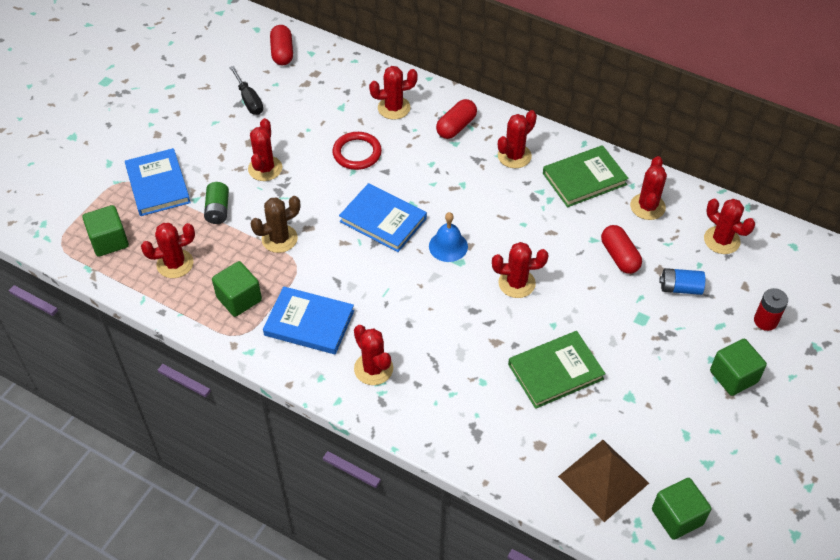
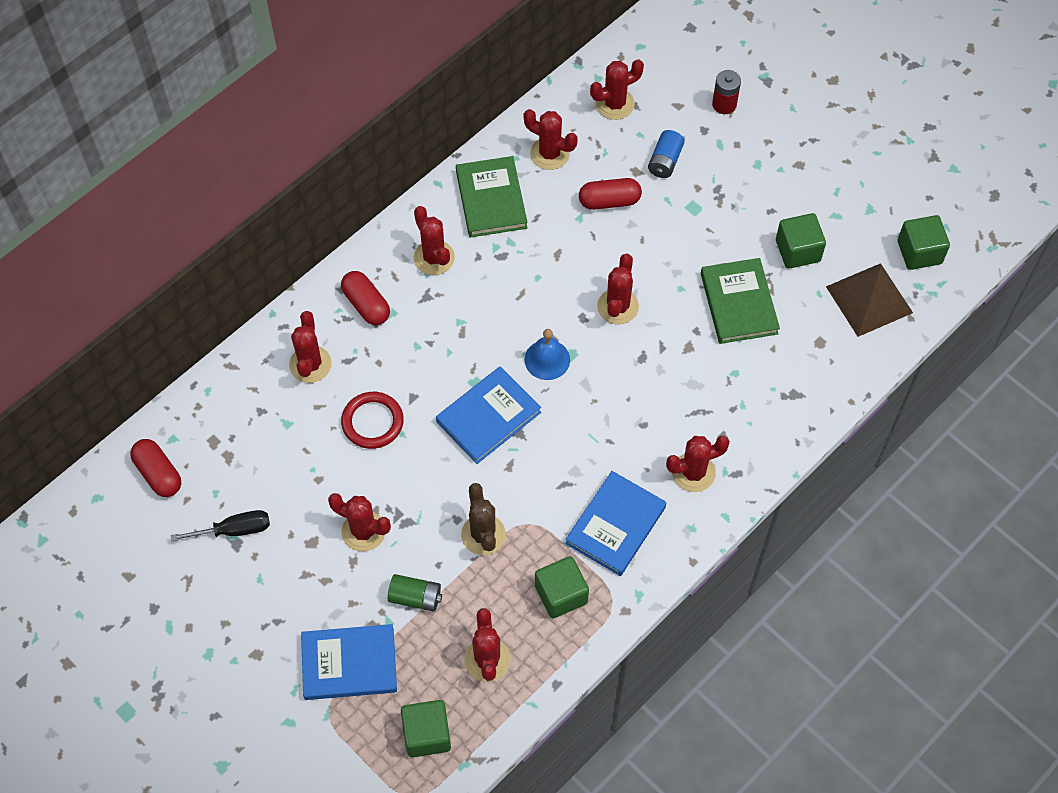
camera: 75 degrees left, 10 degrees up
(282, 53) = (158, 474): red capsule -> red capsule turned 45 degrees clockwise
(733, 376) = (781, 154): green cube -> green cube (797, 251)

